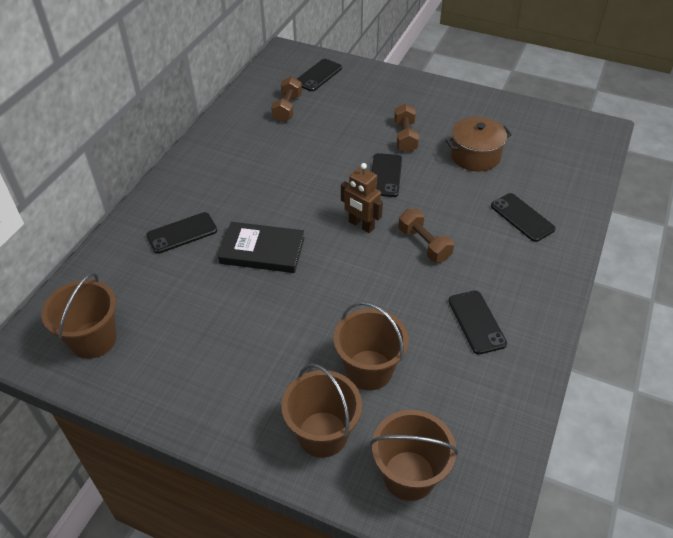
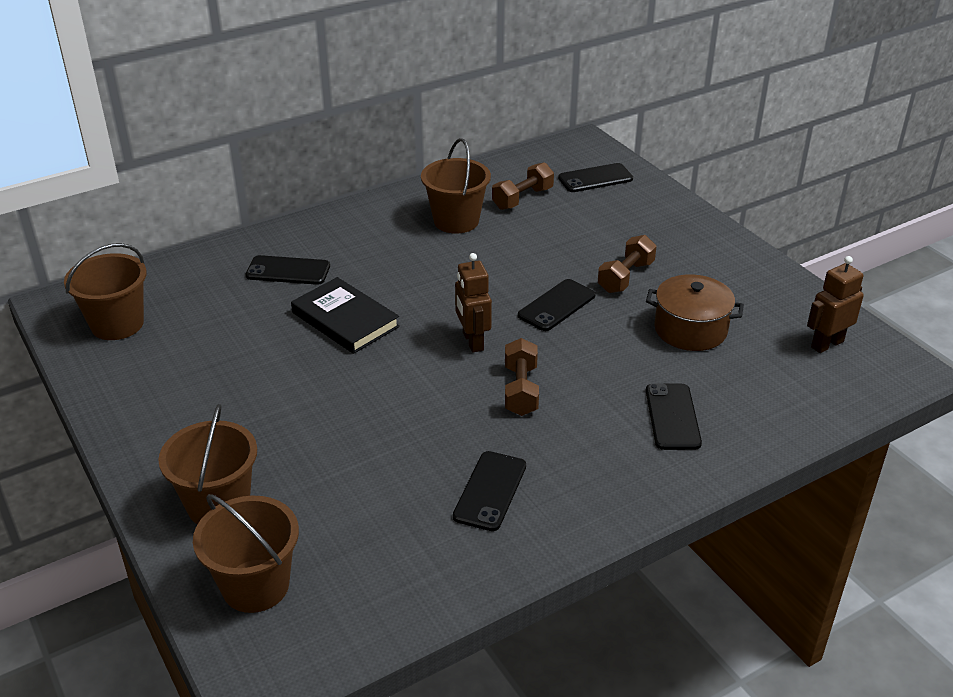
camera: 35 degrees right, 10 degrees down
(369, 370) = (325, 475): brown bucket -> brown bucket (456, 221)
(551, 131) = (827, 344): none -> brown robot

